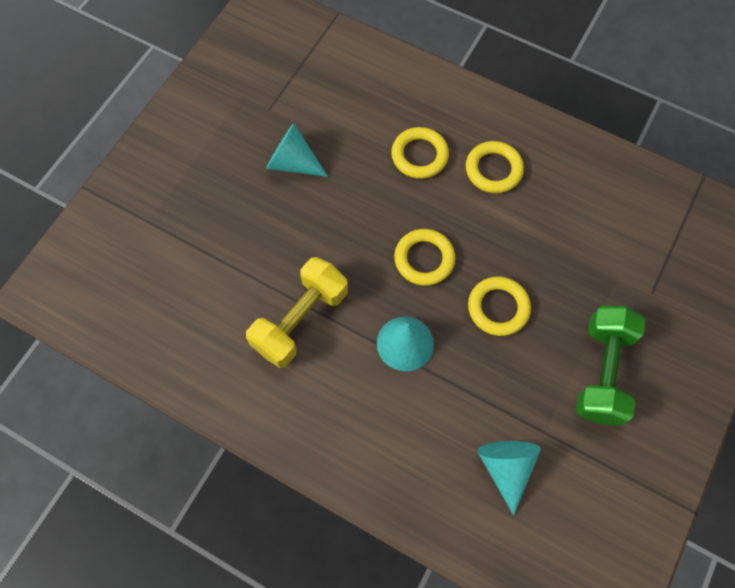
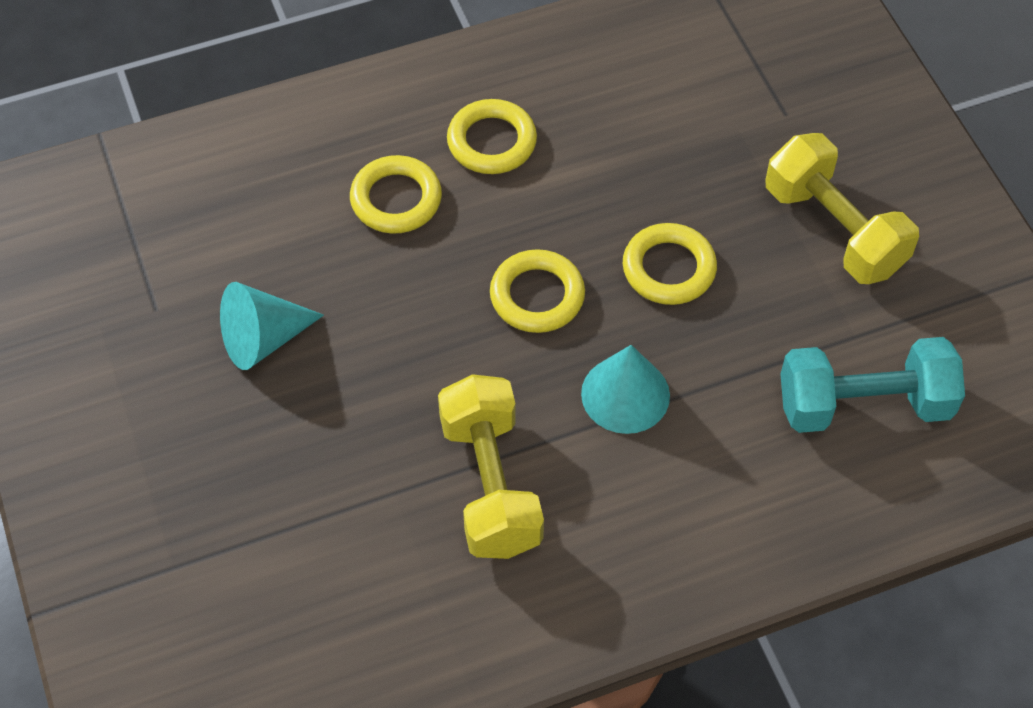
camera: 50 degrees left, 10 degrees down
(506, 468) = (864, 405): turquoise cone -> turquoise dumbbell
(602, 372) = (834, 230): green dumbbell -> yellow dumbbell

